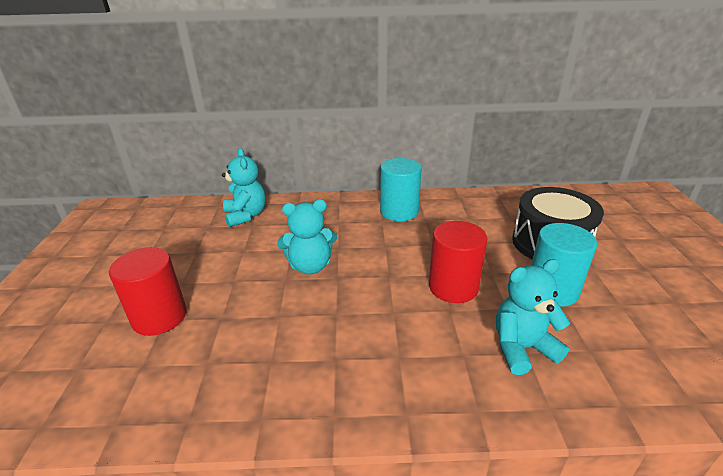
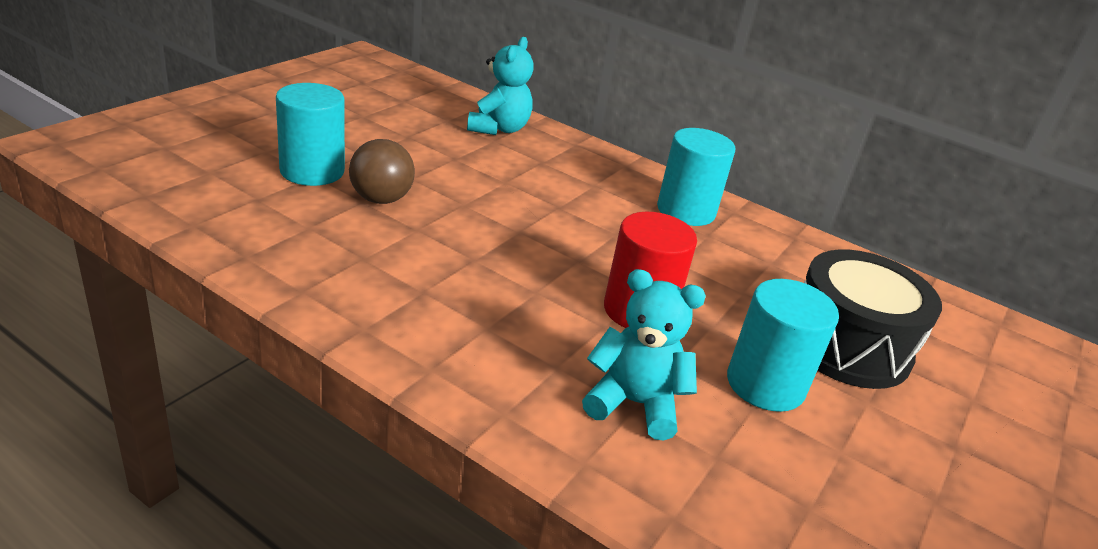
camera: 30 degrees right, 0 degrees up
(159, 317) = (312, 171): red cylinder -> turquoise cylinder
(231, 308) = (381, 199): none -> brown ball
(310, 266) = (504, 207): turquoise teddy bear -> none

